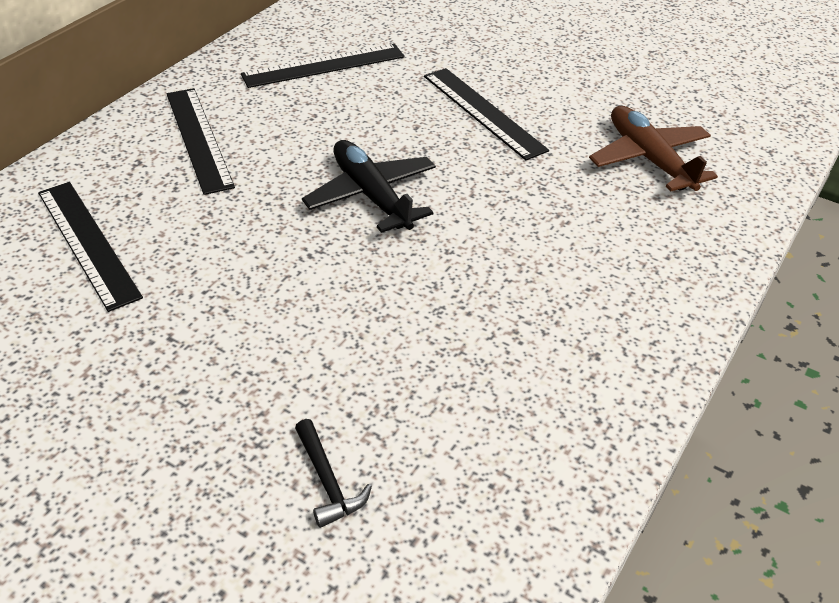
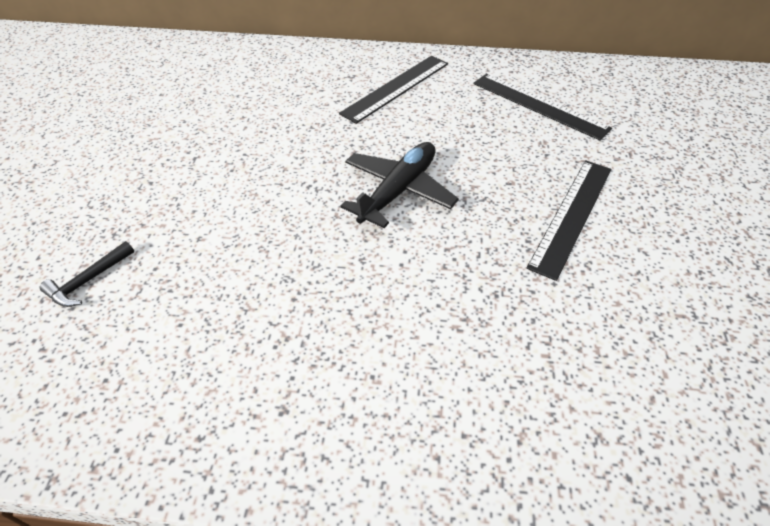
camera: 65 degrees right, 5 degrees up
(87, 243) = (262, 91): black ruler -> none
(649, 159) = (620, 370): brown plane -> none

